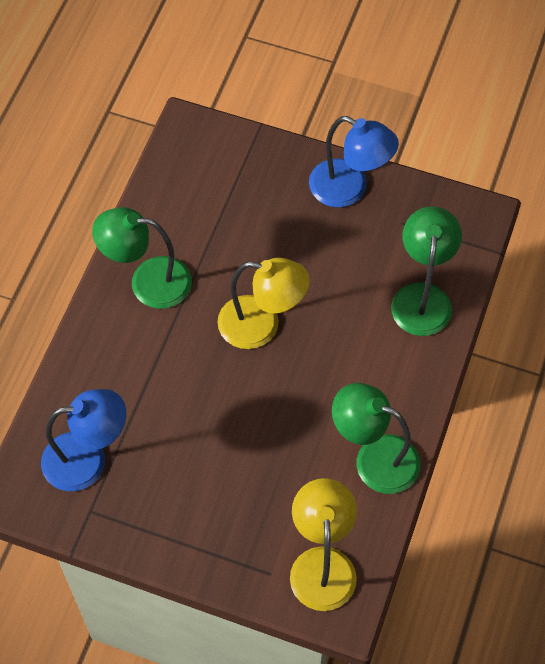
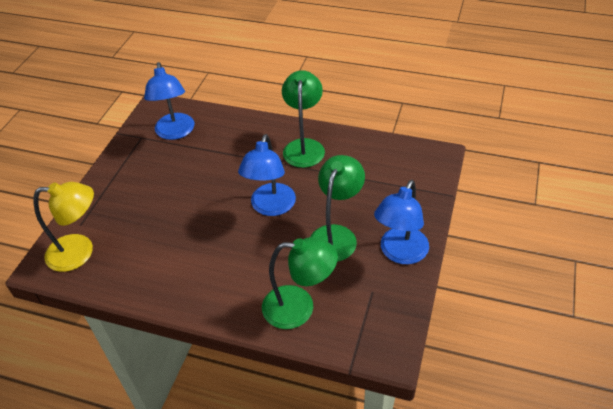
camera: 90 degrees right, 15 degrees down
(261, 325) = (271, 207): yellow lamp -> blue lamp
(374, 458) = (156, 279): green lamp -> green lamp (336, 235)

